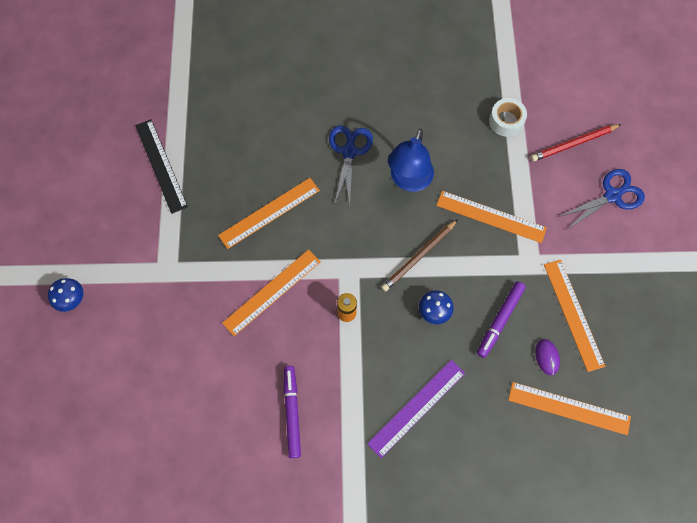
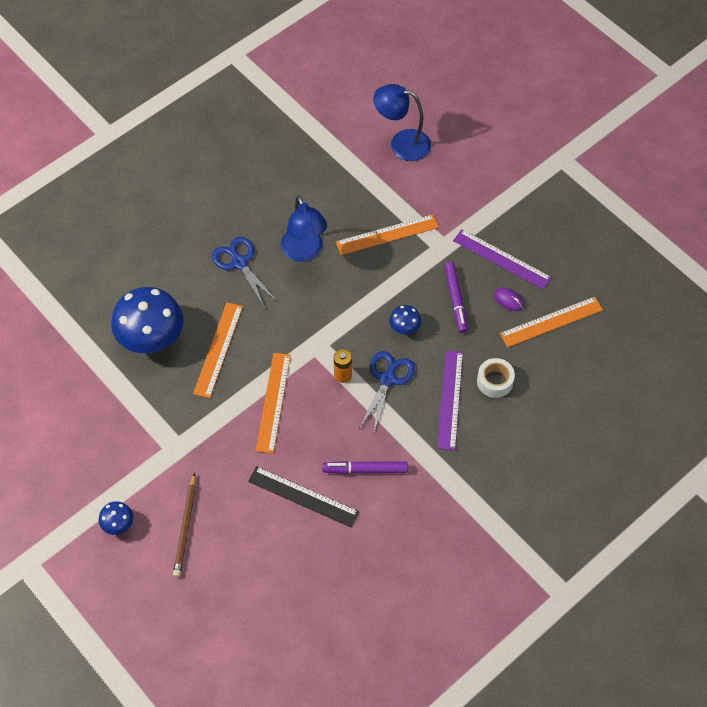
camera: 40 degrees left, 10 degrees down
(161, 165) = (96, 378): black ruler -> black ruler (303, 497)
(228, 164) = (151, 338): none -> blue mushroom
(292, 412) = (365, 470): purple marker -> purple marker turned 45 degrees counterclockwise
(419, 257) = (360, 299): brown pencil -> brown pencil (186, 527)
(506, 121) = (338, 160): white tape -> white tape (495, 381)
(573, 144) = (401, 143): red pencil -> blue lamp
(573, 314) = (501, 259): orange ruler -> purple ruler
(613, 195) = (459, 160): blue scissors -> blue scissors (388, 378)

